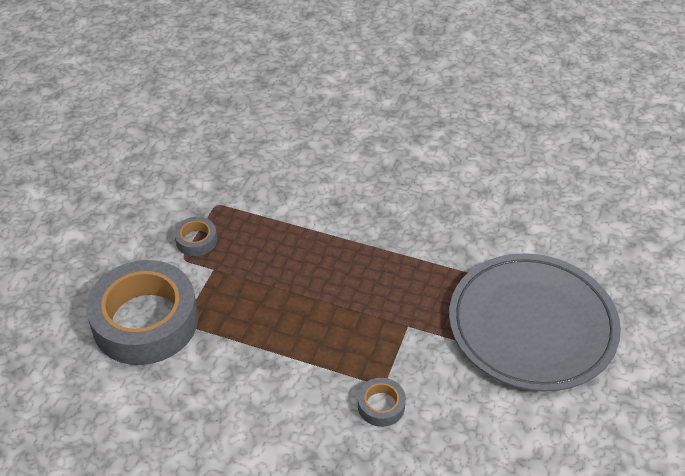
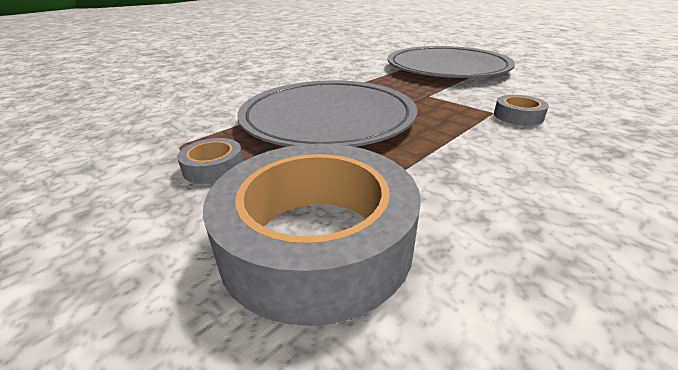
camera: 65 degrees left, 15 degrees down
(305, 268) = (328, 119): none -> grey plate

